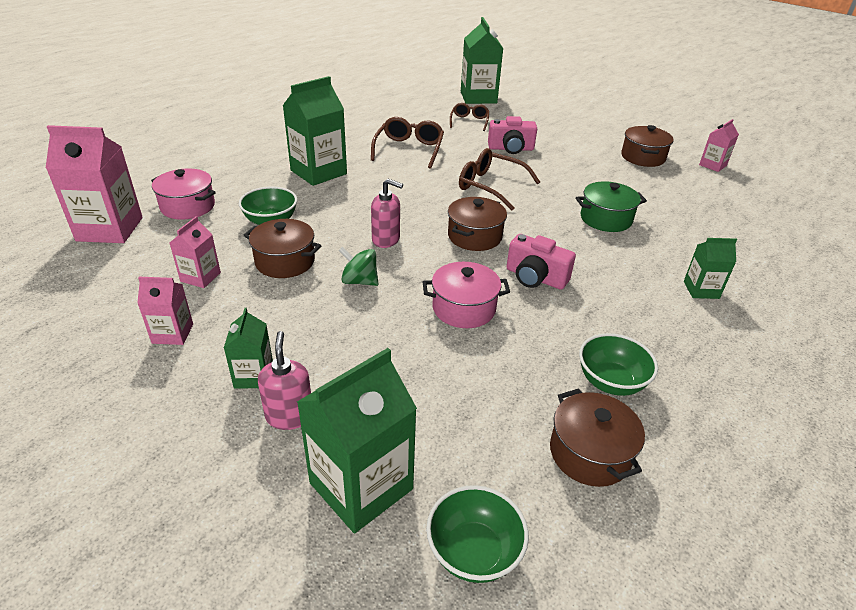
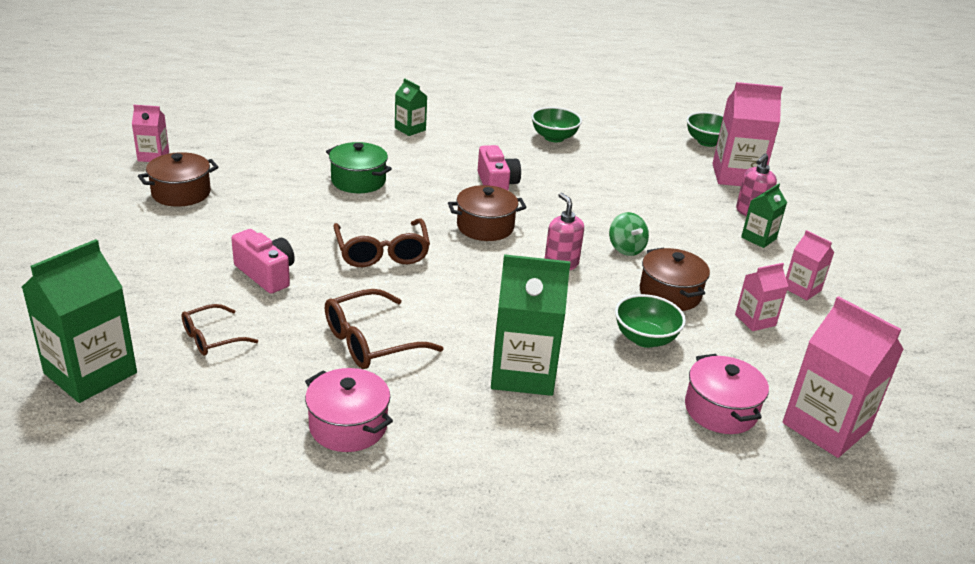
camera: 135 degrees left, 5 degrees down
(361, 486) = (736, 176): green carton -> pink carton
(464, 308) = (577, 198): pink pot -> pink pot (348, 426)
(589, 453) = (612, 132): brown pot -> none

